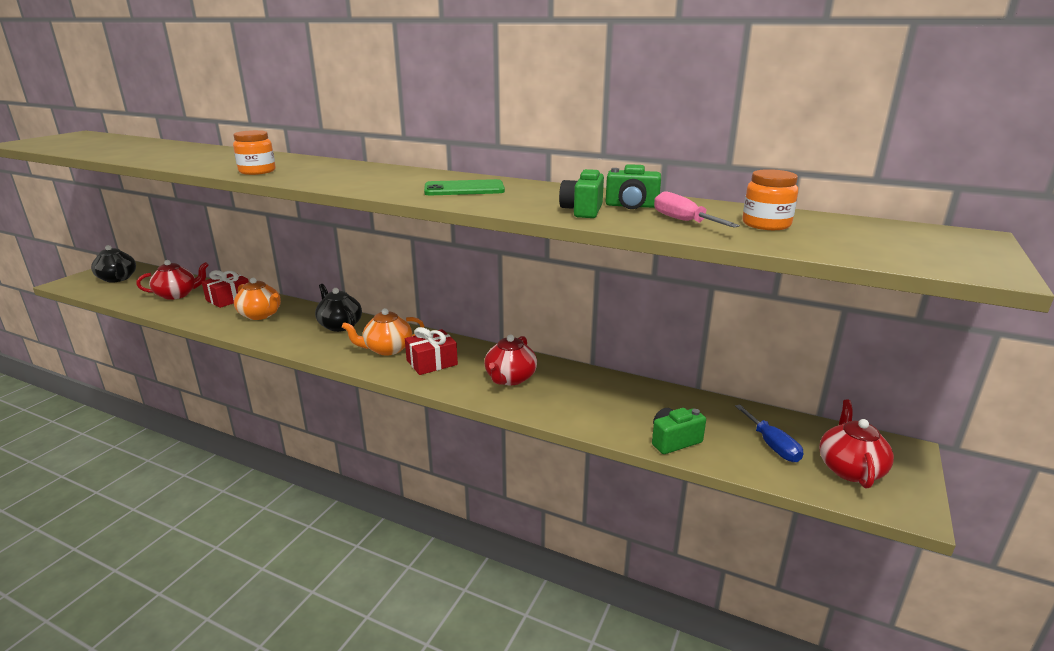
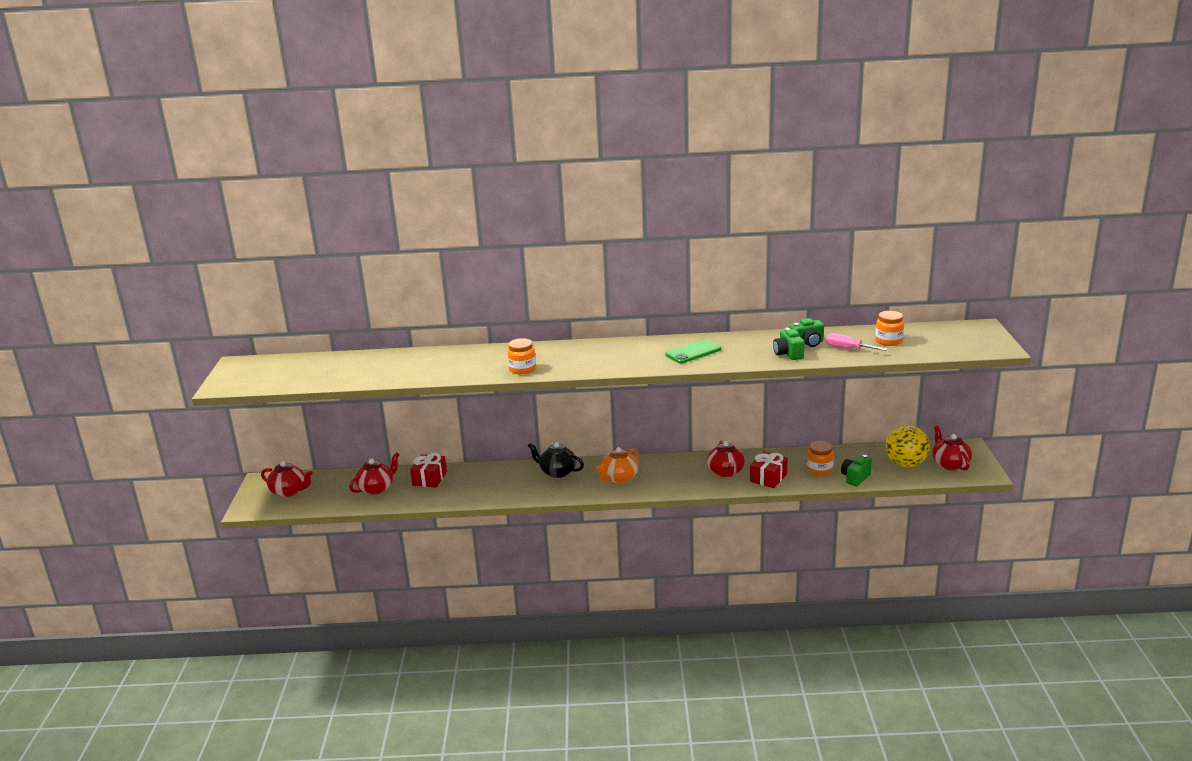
camera: 25 degrees left, 0 degrees up
(118, 278) = (289, 491): black teapot -> red teapot
(261, 315) = (481, 483): orange teapot -> none
(432, 362) = (662, 477): red gift -> red gift (768, 478)
(633, 413) = (819, 469): none -> orange jar
(772, 445) = (905, 464): blue screwdriver -> yellow ball

